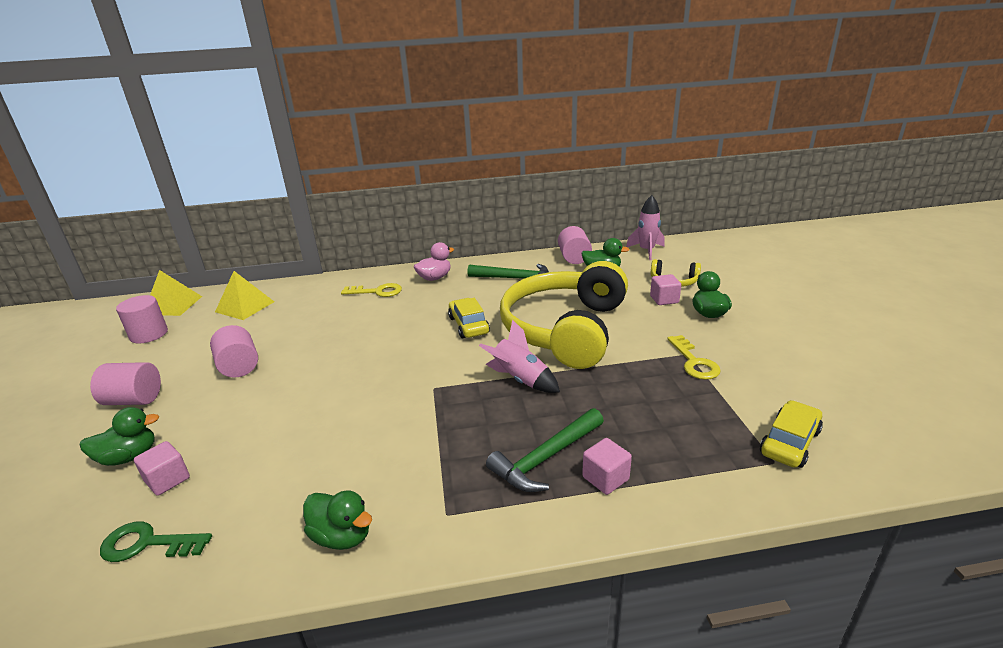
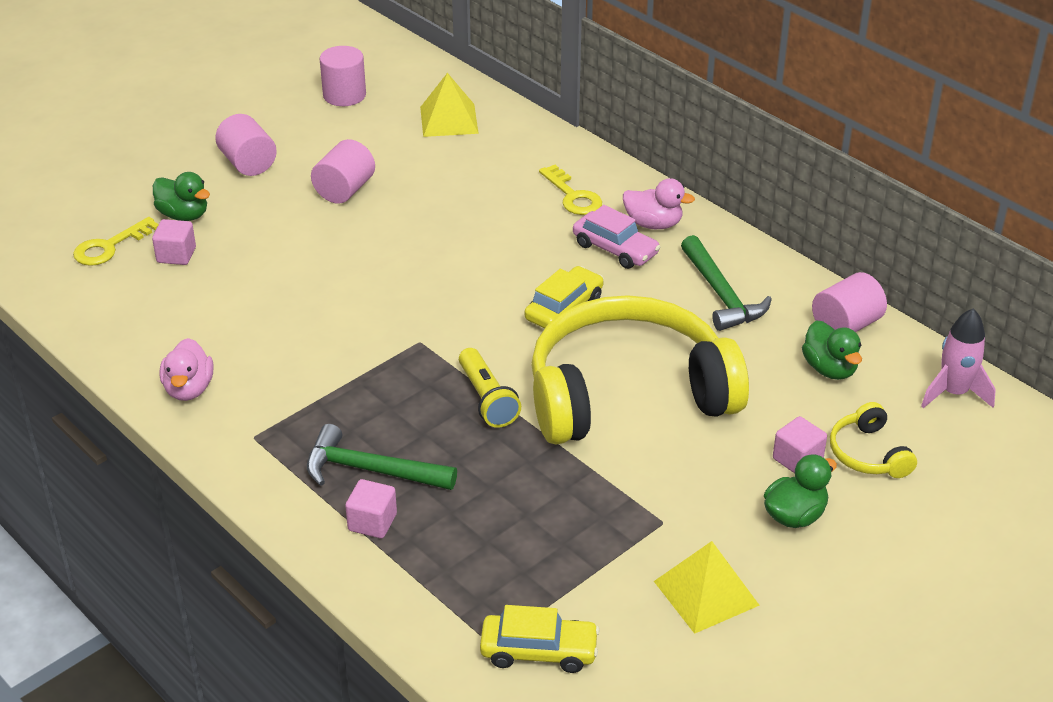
camera: 55 degrees right, 10 degrees up
(147, 544) = (113, 292): green key -> none
(173, 305) = (406, 70): yellow pyramid -> yellow pyramid (706, 593)
(342, 536) = (189, 389): green duck -> pink duck
(439, 294) = (615, 249): none -> pink car
(520, 380) = (487, 399): pink rocket -> yellow flashlight
(694, 362) = (648, 533): yellow key -> yellow key (109, 247)

